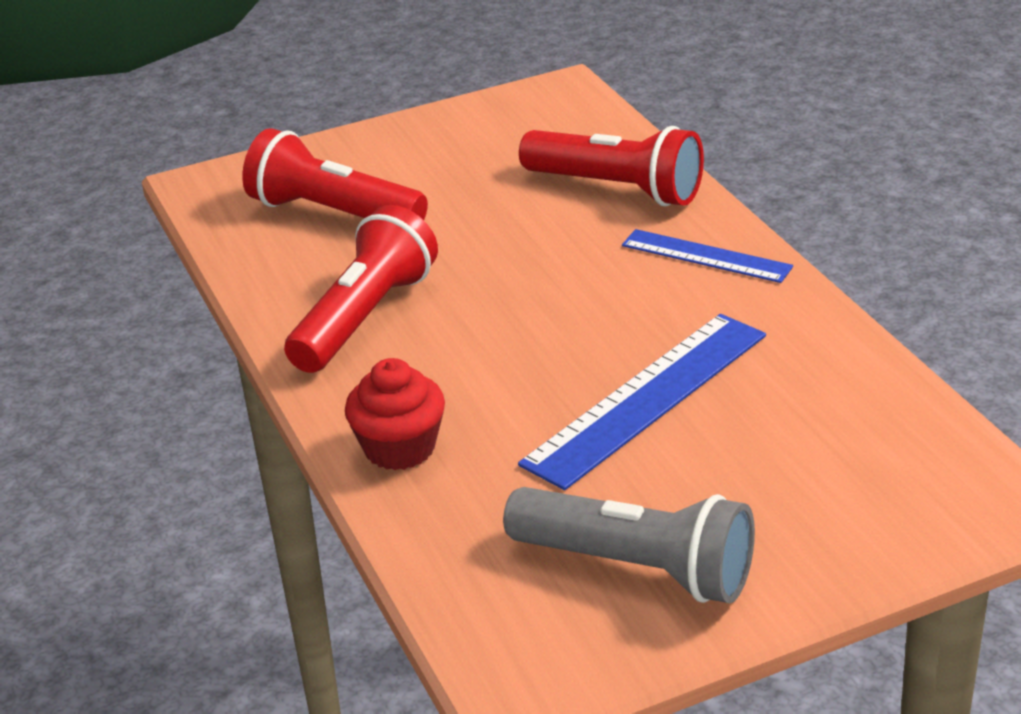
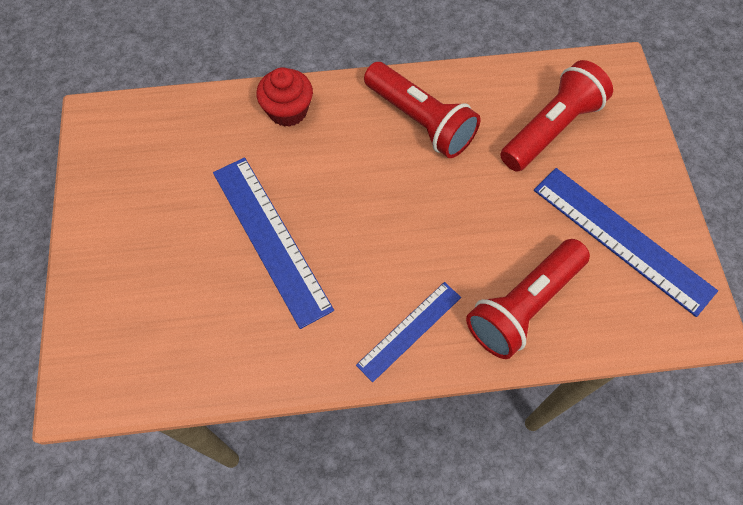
camera: 105 degrees right, 30 degrees up
(484, 144) = (622, 239): none -> blue ruler
(638, 568) = (137, 186): grey flashlight -> none

